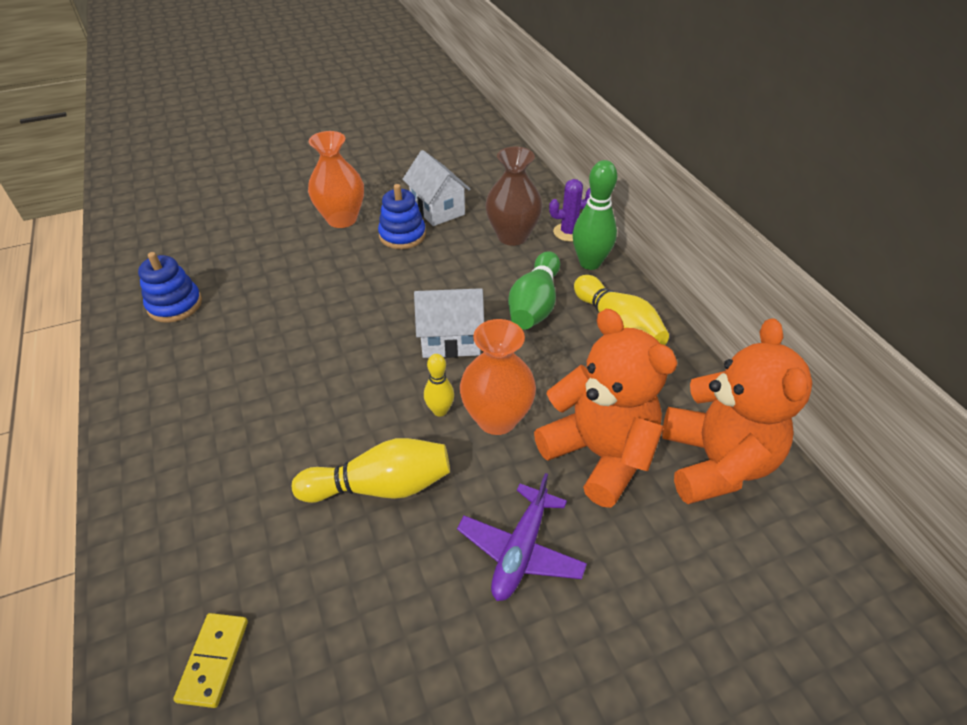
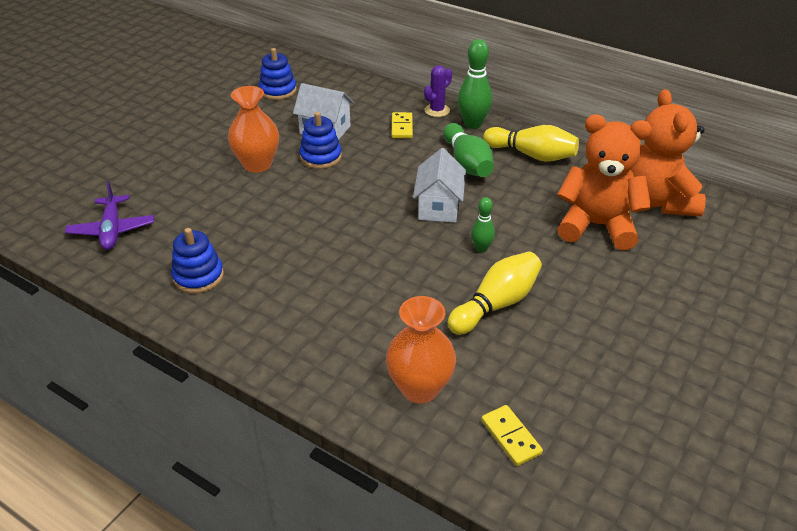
camera: 35 degrees left, 5 degrees down
(440, 410) = (481, 248): yellow bowling pin -> green bowling pin
(441, 154) = (278, 90): none -> blue stacking toy
(451, 340) = (439, 207): white house -> white house turned 45 degrees counterclockwise
(497, 419) = (520, 236): orange vase -> orange vase (420, 388)
(512, 236) = (402, 127): brown vase -> yellow domino
(521, 550) = (610, 292): purple plane -> purple plane (112, 230)
(715, 462) = (658, 201): orange teddy bear -> orange teddy bear turned 150 degrees counterclockwise

